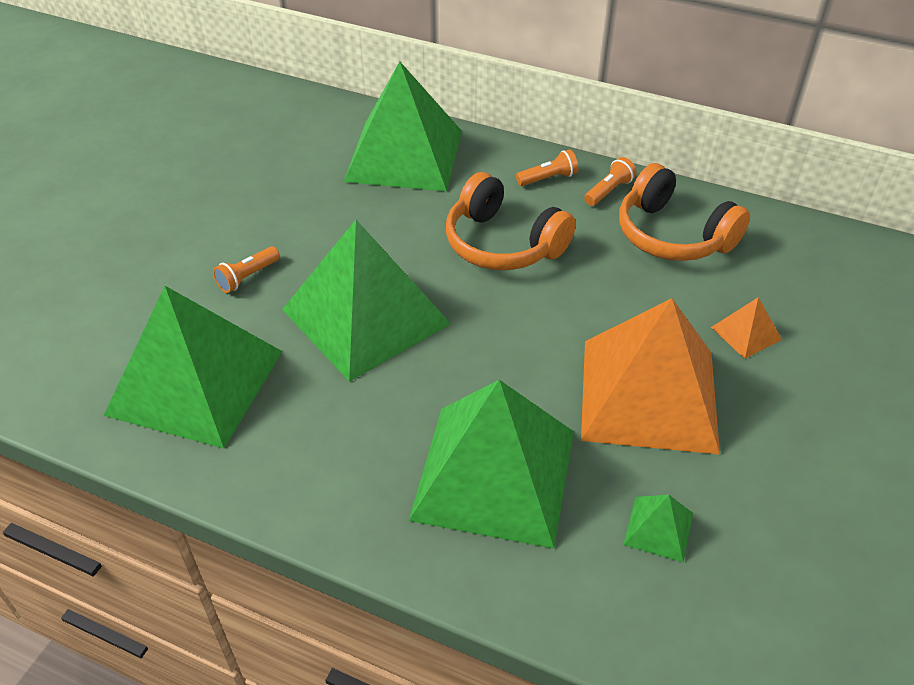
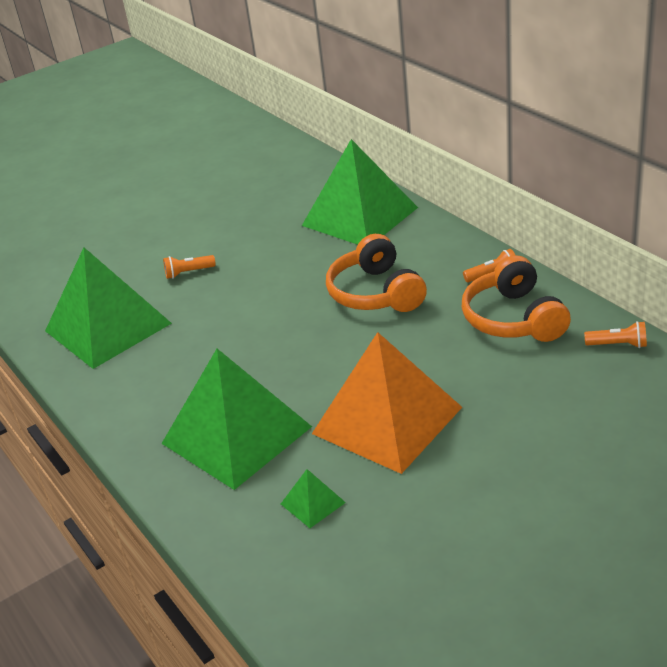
camera: 35 degrees right, 10 degrees down
(366, 316) = (241, 316): green pyramid -> none
(548, 178) = (453, 255): orange flashlight -> orange flashlight (618, 345)
(746, 333) = (503, 402): orange pyramid -> none

